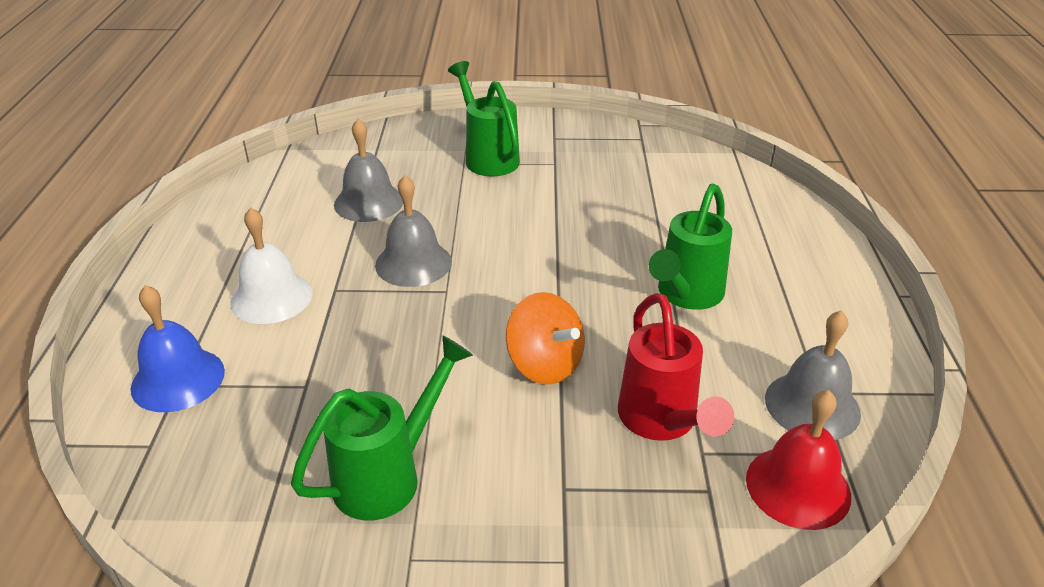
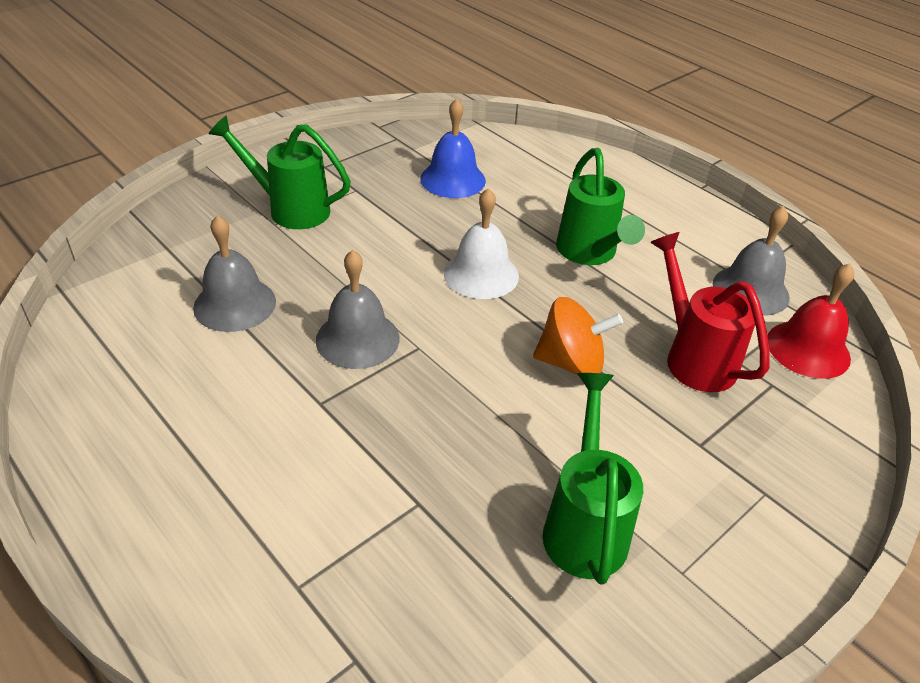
camera: 45 degrees left, 5 degrees up
(178, 379) = (290, 583): blue bell -> blue bell (453, 179)
(271, 297) = (269, 447): white bell -> white bell (481, 274)
(662, 422) = (693, 356): red watering can -> red watering can turned 150 degrees counterclockwise

